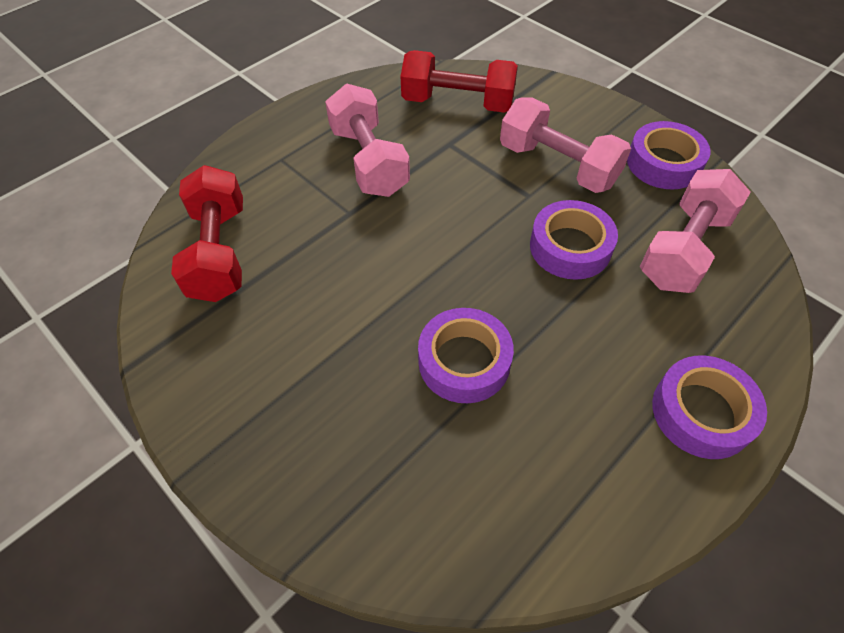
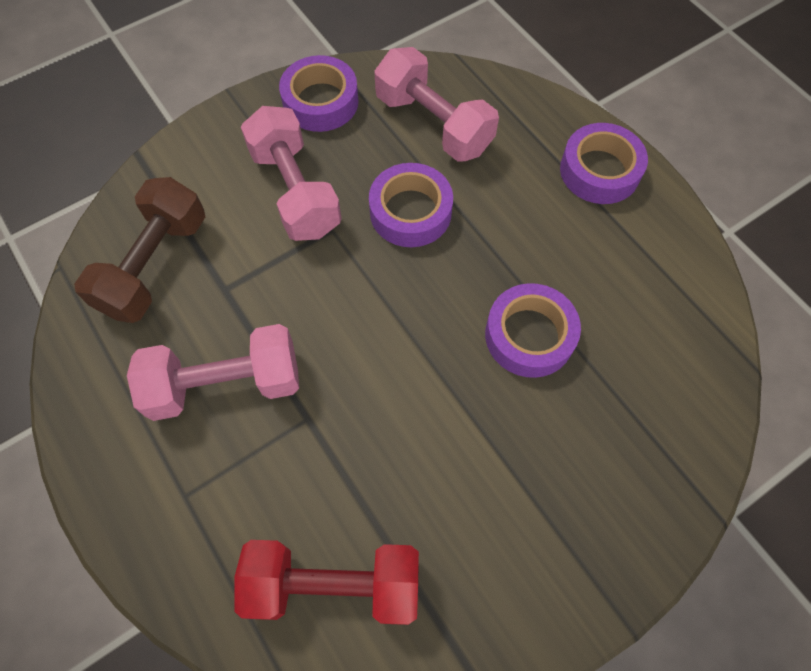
camera: 80 degrees left, 10 degrees up
(458, 103) = (154, 265): red dumbbell -> brown dumbbell
(557, 165) = (295, 191): pink dumbbell -> pink dumbbell turned 75 degrees counterclockwise

